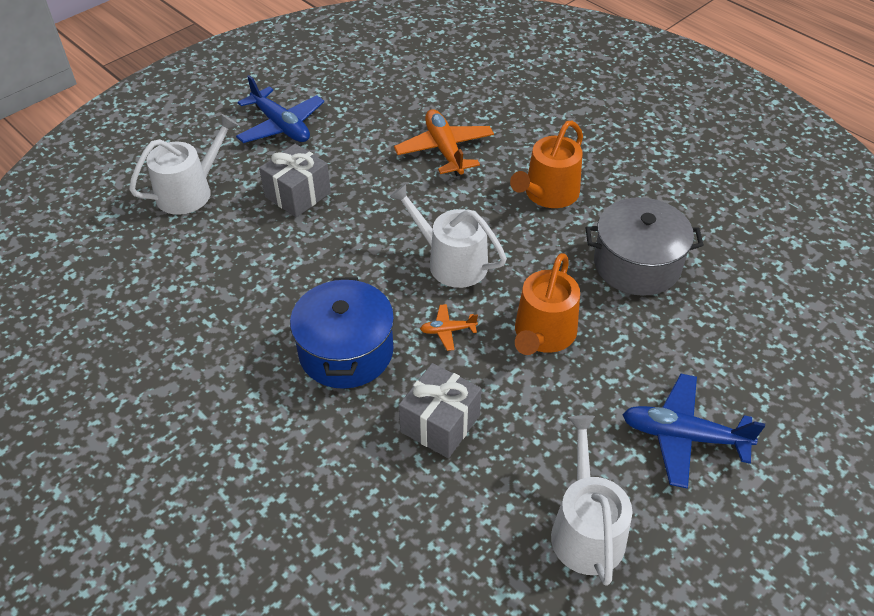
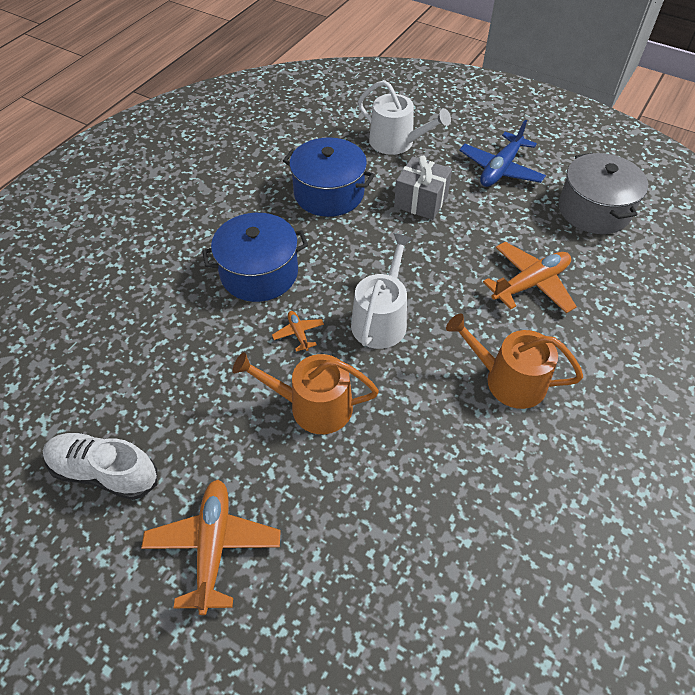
camera: 75 degrees right, 5 degrees up
(244, 267) = (329, 193): none -> blue pot
(440, 423) = (198, 348): grey gift -> none
(586, 529) = (105, 472): white watering can -> white shoe
(637, 264) = (436, 478): grey pot -> grey pot (594, 210)
(683, 436) = (213, 546): blue plane -> orange plane

